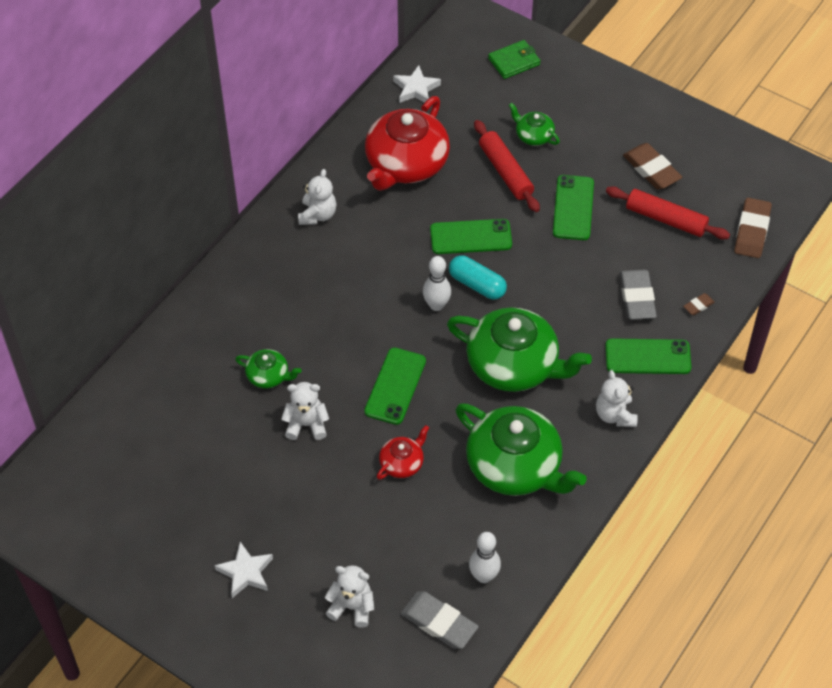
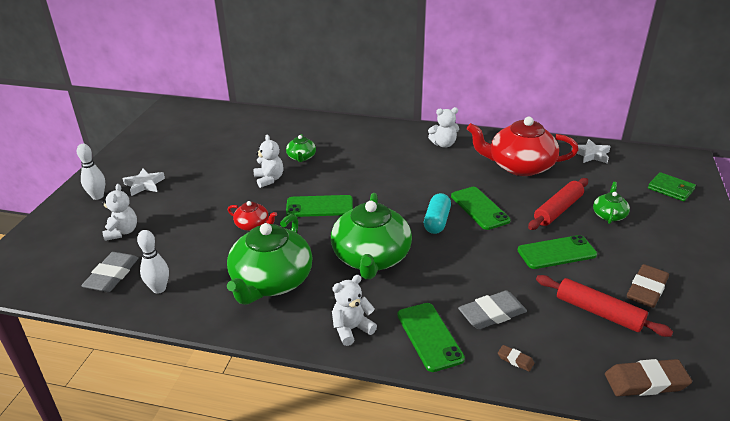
camera: 70 degrees right, 20 degrees down
(436, 305) = (403, 207): white bowling pin -> white bowling pin (98, 196)
(666, 219) = (598, 312): red rolling pin -> red rolling pin turned 60 degrees counterclockwise

